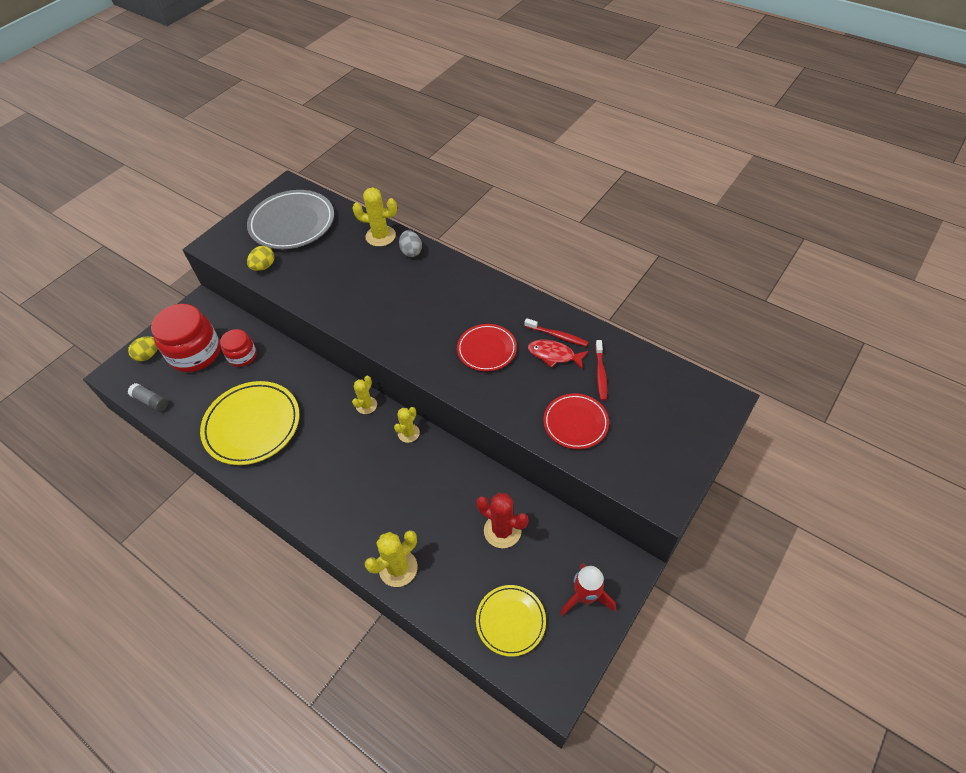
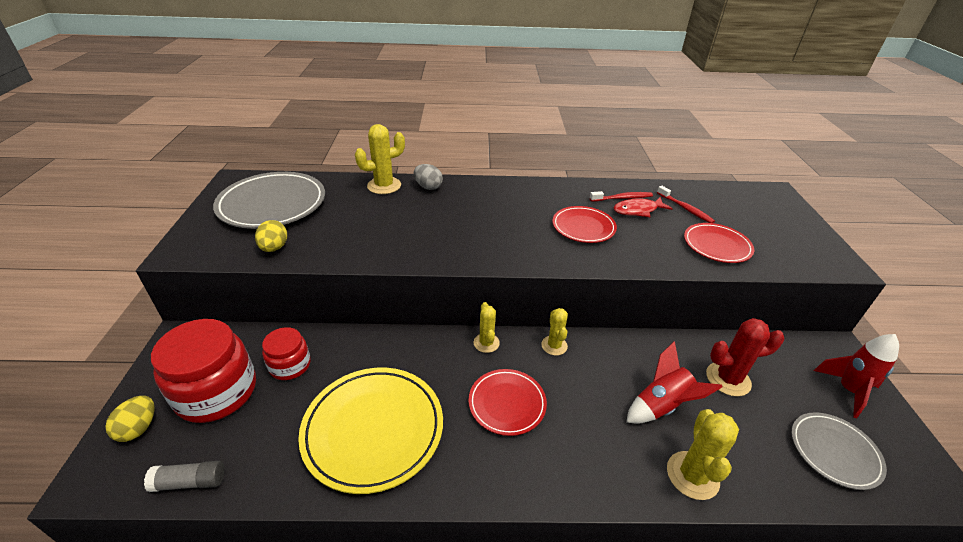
camera: 40 degrees left, 15 degrees down
(337, 455) = (507, 403): none -> red plate
(431, 517) = (661, 406): none -> red rocket
(510, 621) = (834, 452): yellow plate -> grey plate

